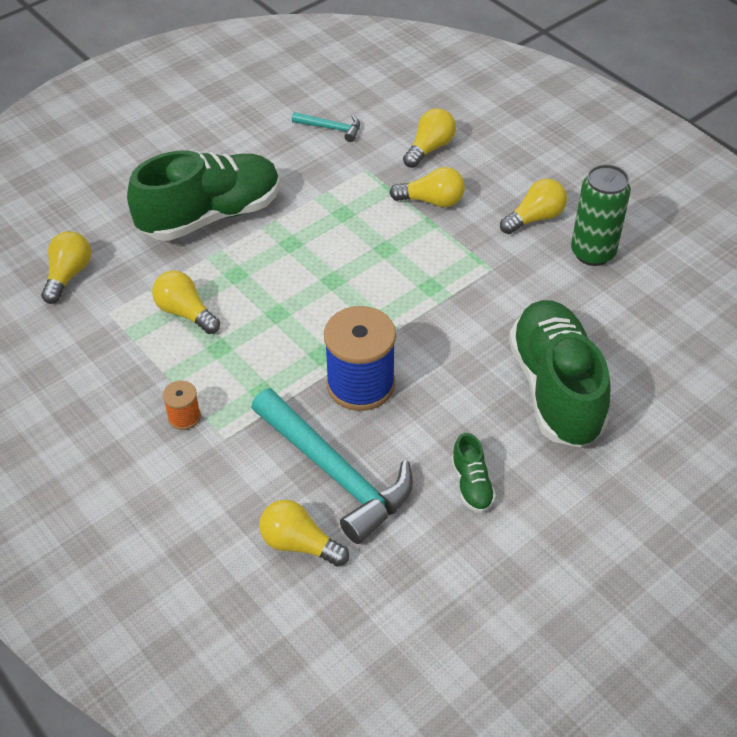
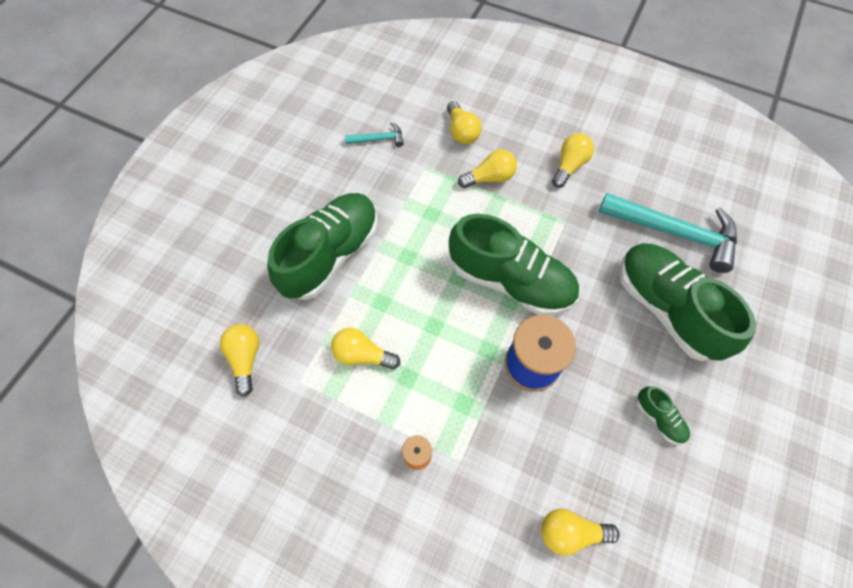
camera: 25 degrees left, 15 degrees up
(335, 473) = (559, 454): turquoise hammer -> turquoise hammer (674, 233)
(389, 302) = (510, 281): none -> green shoe
(429, 148) = (461, 131): yellow light bulb -> yellow light bulb turned 150 degrees clockwise
(592, 253) = (624, 181): green can -> none

